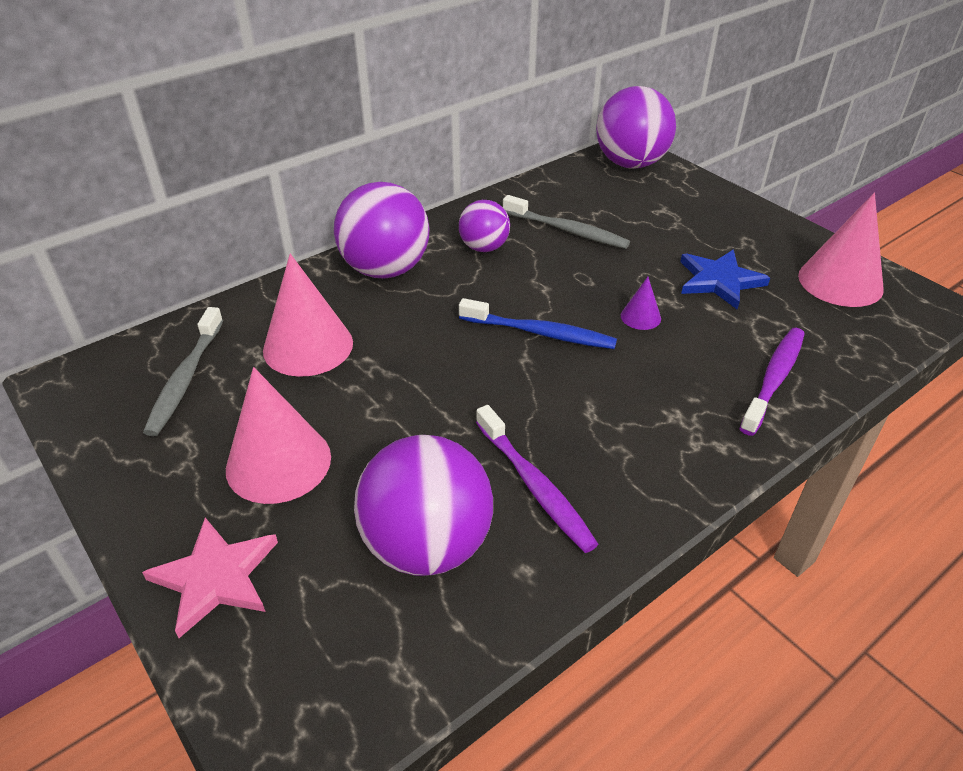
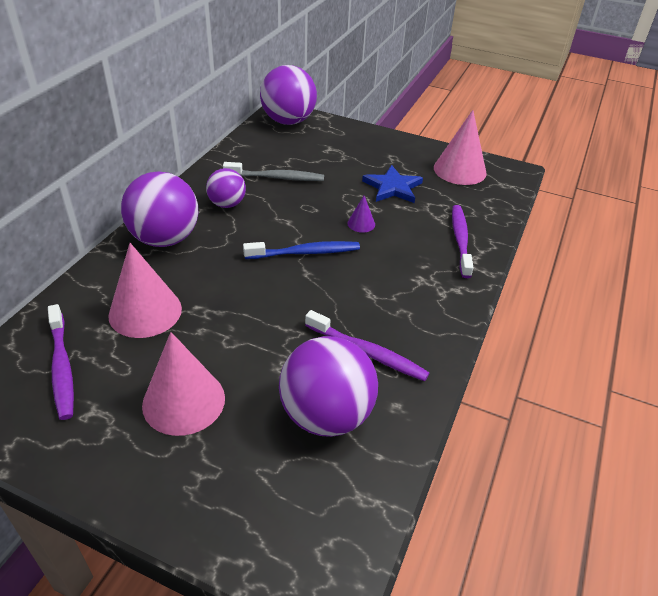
camera: 30 degrees left, 0 degrees up
(186, 379) = (62, 367): grey toothbrush -> purple toothbrush
(216, 577) = (195, 496): pink star -> none

